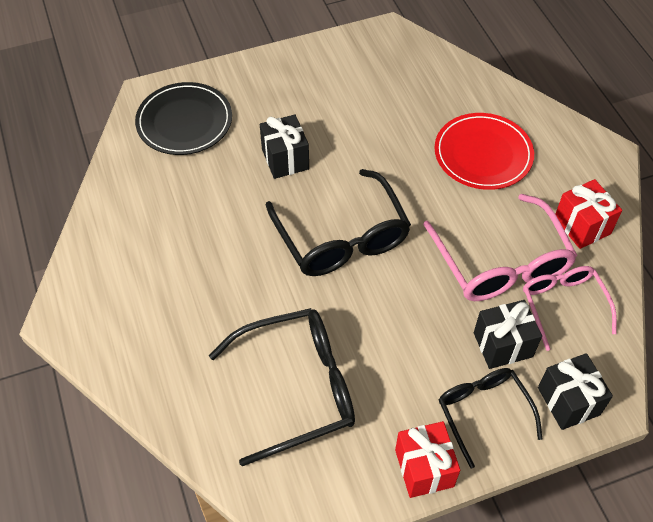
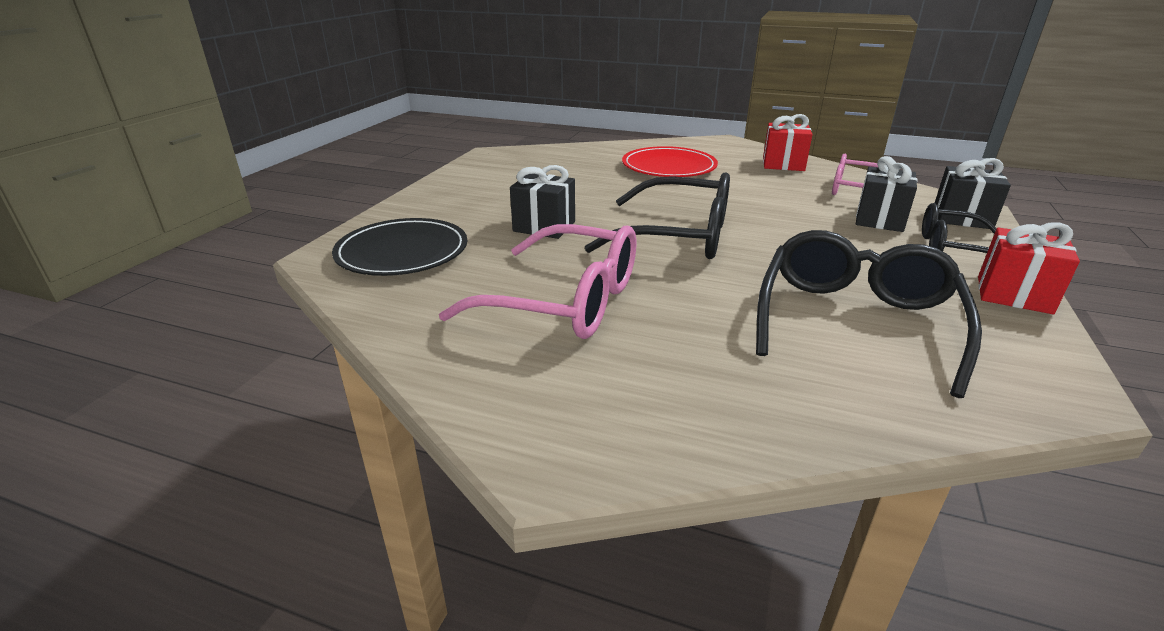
camera: 50 degrees left, 25 degrees down
(501, 263) = (789, 194): pink glasses -> pink glasses (565, 301)

